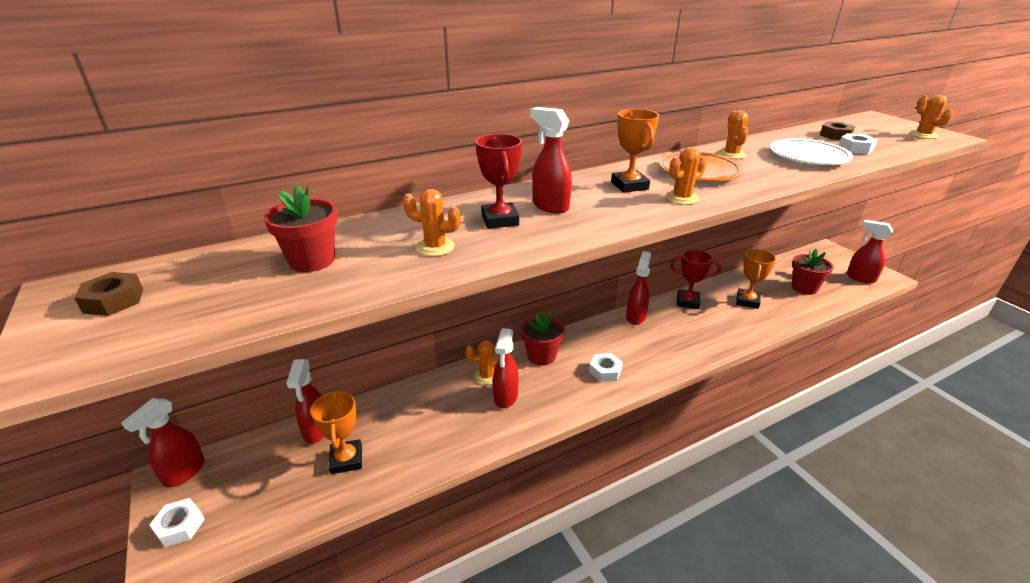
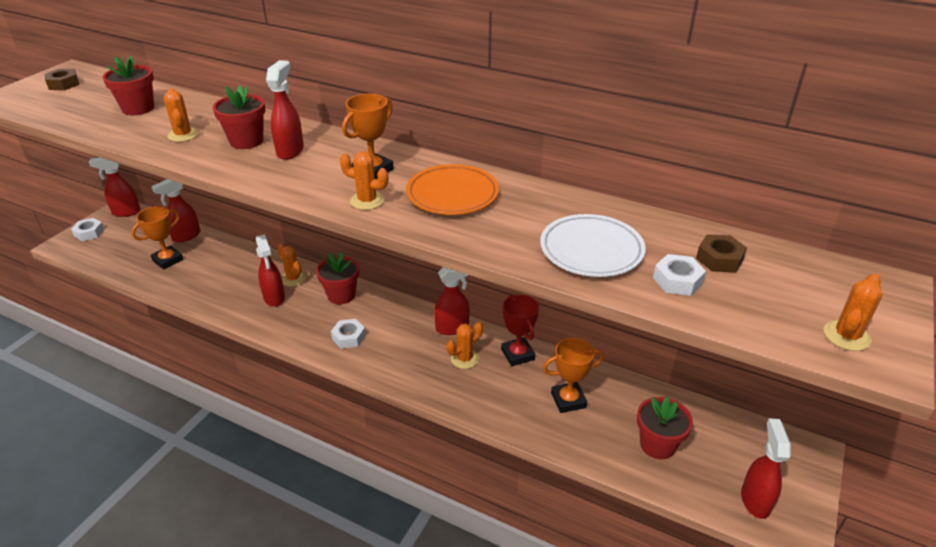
camera: 55 degrees right, 5 degrees up
(500, 220) = (246, 141): red trophy -> red flower pot
(505, 397) = (274, 298): red spray bottle -> red spray bottle turned 90 degrees counterclockwise
(731, 154) = (533, 202): orange cactus -> orange cactus (464, 359)

